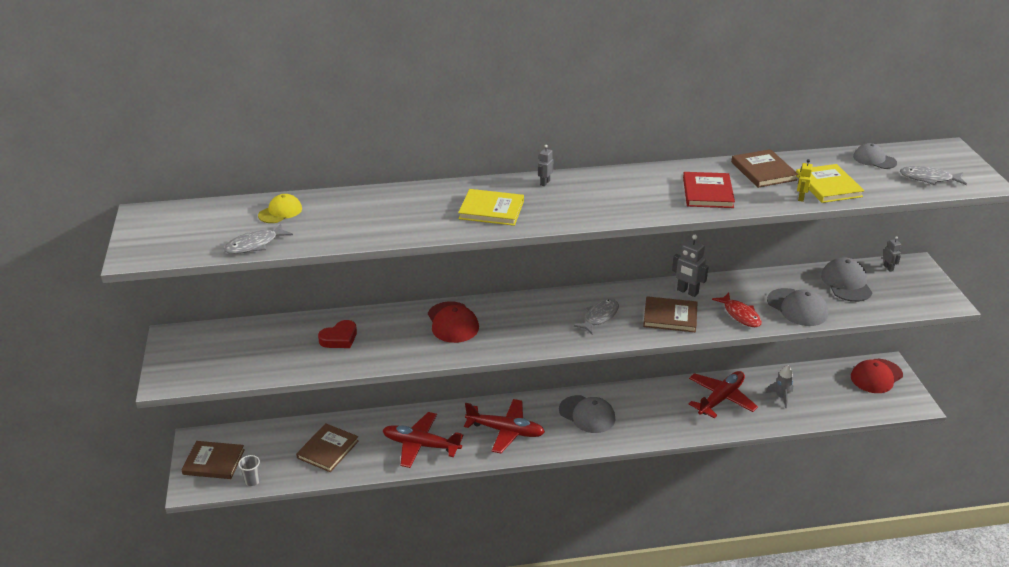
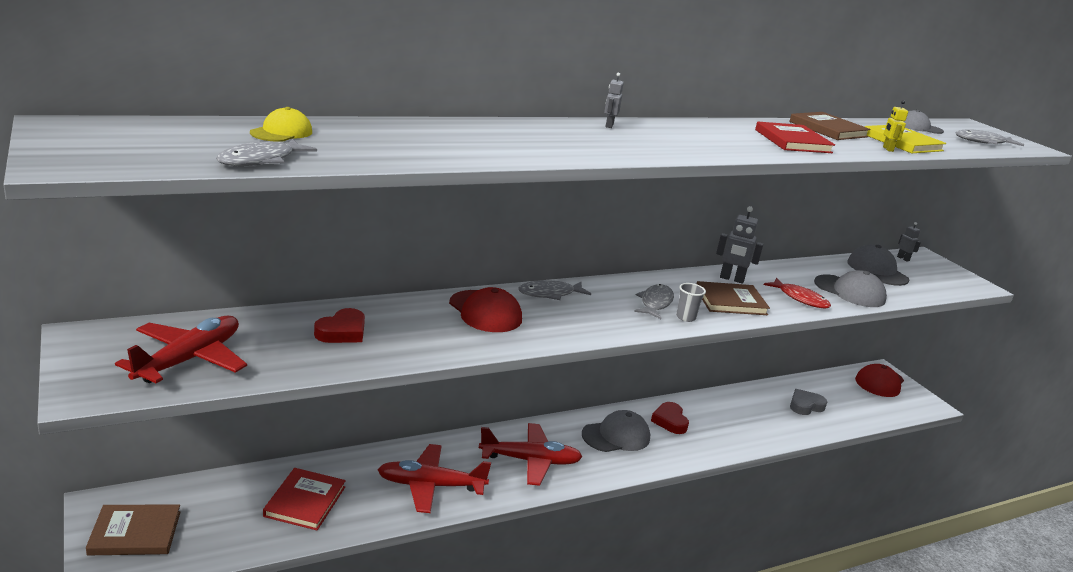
camera: 20 degrees left, 10 degrees down
(252, 481) = (202, 553): grey cup -> grey cup (685, 317)
(328, 449) = (305, 501): brown book -> red book
(491, 210) = (567, 143): yellow book -> none
(513, 305) = (550, 294): none -> grey fish
(587, 414) = (616, 436): grey cap -> grey cap turned 45 degrees counterclockwise
(641, 404) = (670, 421): none -> red heart
(721, 398) = (748, 411): red plane -> red plane (189, 359)
(781, 397) = (805, 406): grey rocket -> grey heart

